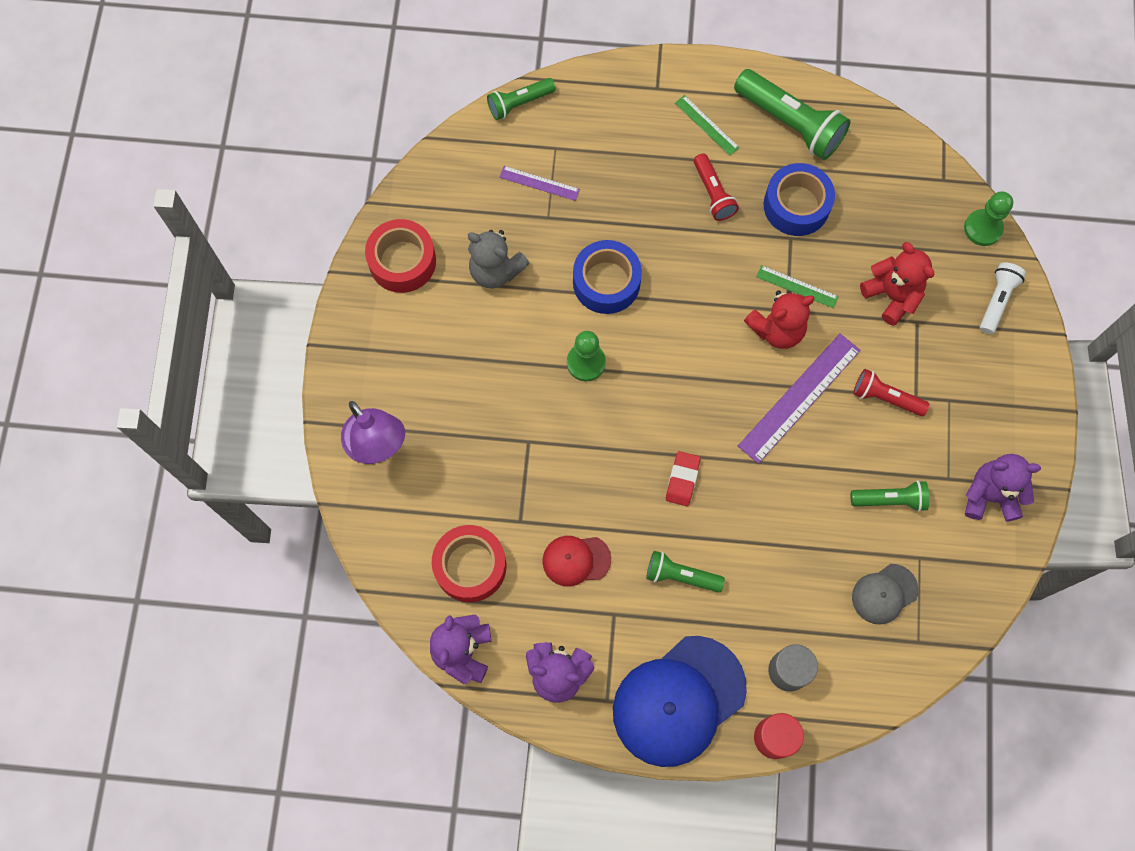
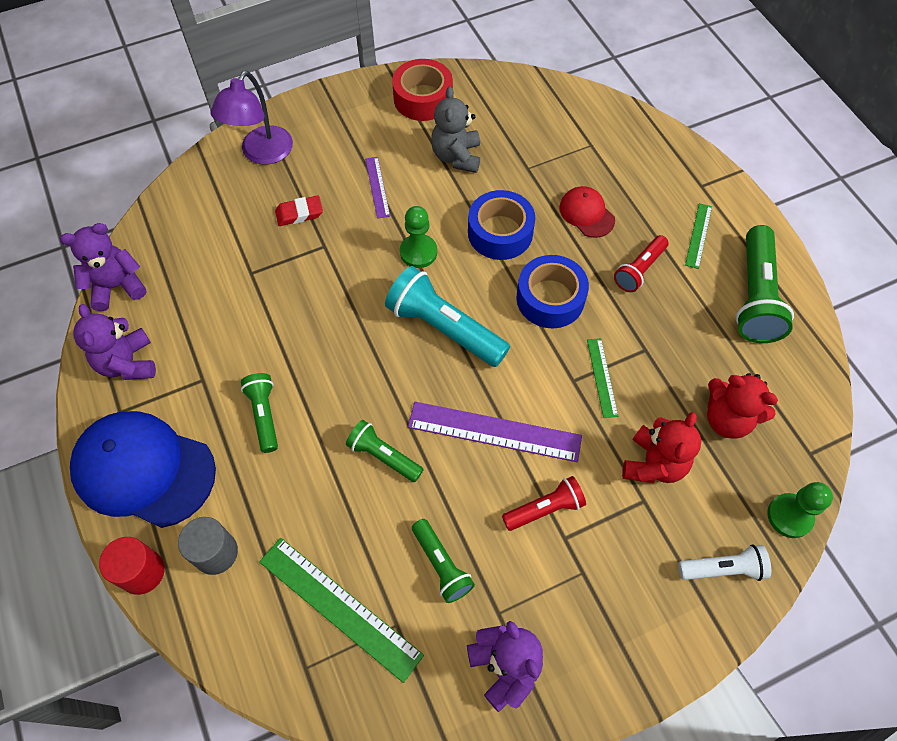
camera: 60 degrees right, 10 degrees down
(470, 566) = (193, 257): red tape -> none
(519, 103) = (609, 105): green flashlight -> green flashlight (383, 456)
(539, 183) = (552, 149): purple ruler -> purple ruler (377, 187)
(576, 560) = (237, 328): red cap -> red cap (586, 213)
(679, 383) = (444, 328): none -> turquoise flashlight
(682, 480) = (356, 373): red eraser -> red eraser (299, 213)
(777, 329) = (548, 381): red teddy bear -> red teddy bear (727, 419)
(796, 205) = (680, 339): blue tape -> blue tape (550, 298)
(884, 594) = (339, 607): grey cap -> green ruler
(885, 397) = (545, 509): red flashlight -> red flashlight turned 75 degrees clockwise

